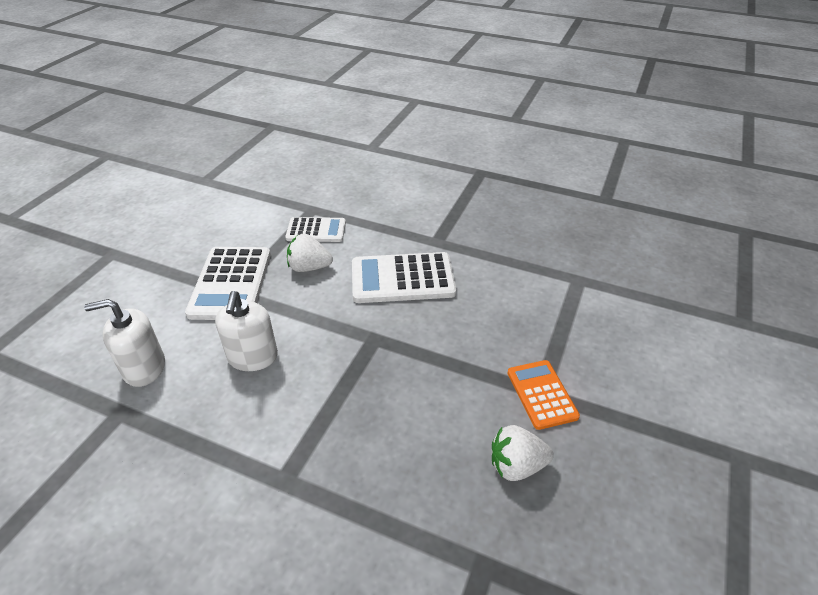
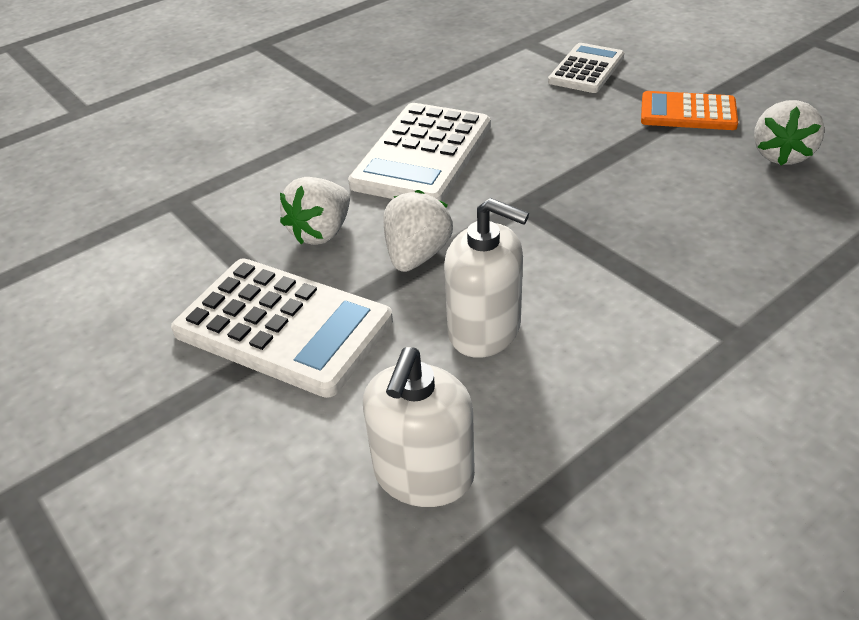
camera: 60 degrees left, 0 degrees up
(305, 310) = (417, 255): none -> white strawberry
(316, 230) = (236, 207): white calculator -> white calculator (586, 69)

